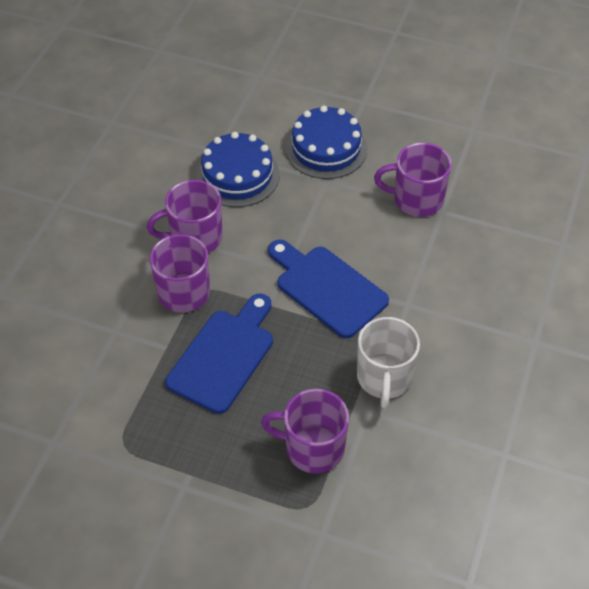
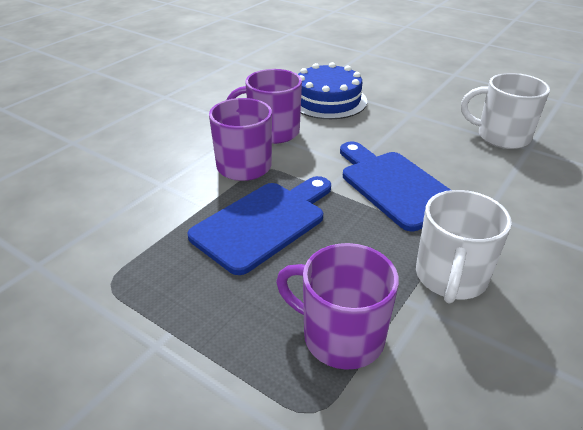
camera: 15 degrees right, 15 degrees down
(326, 148) = (414, 95): blue cake -> none
(416, 199) = (501, 136): purple mug -> white mug

